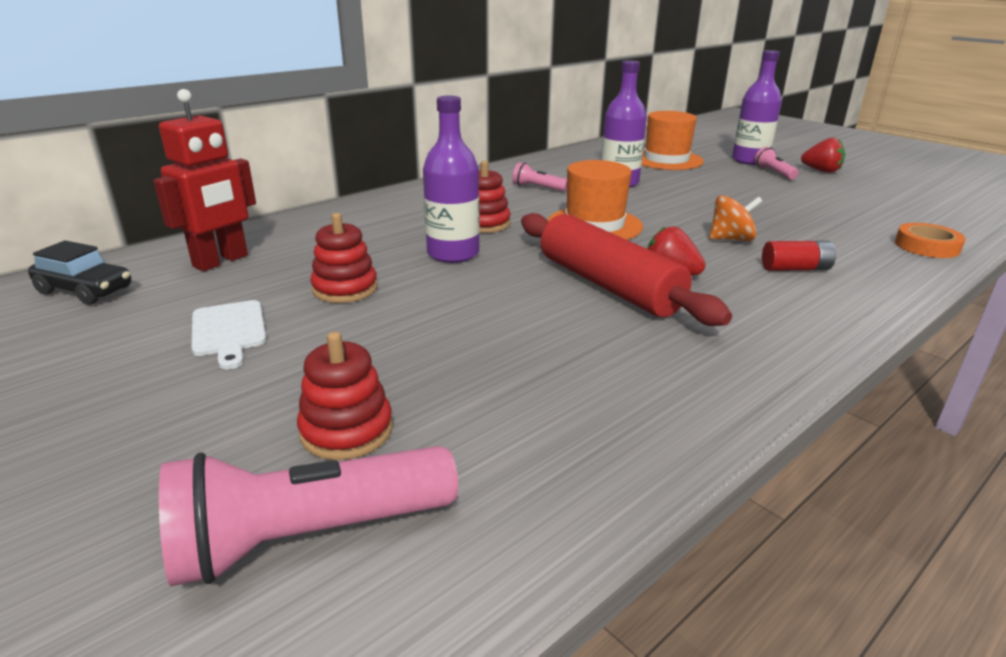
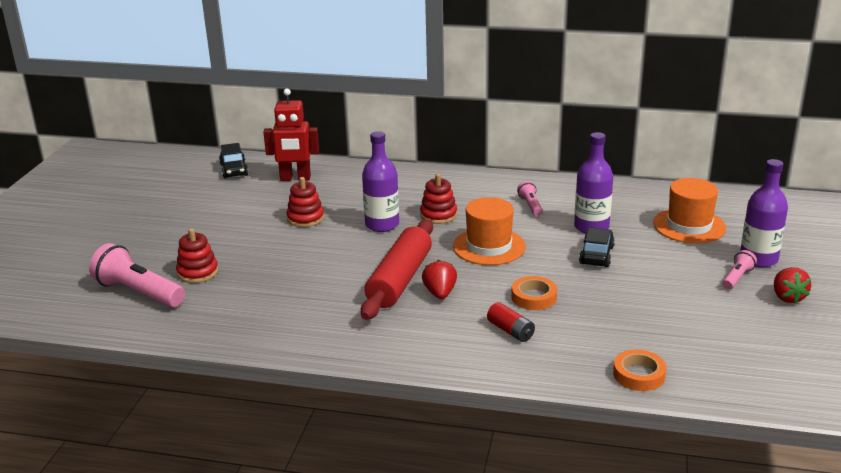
camera: 55 degrees right, 0 degrees up
(228, 331) = (238, 215): white cutting board -> none
(676, 196) = (596, 255): none -> black car
(731, 239) = (534, 297): orange spinning top -> orange tape

